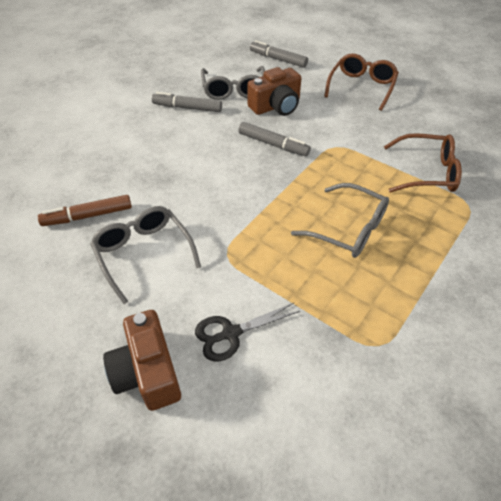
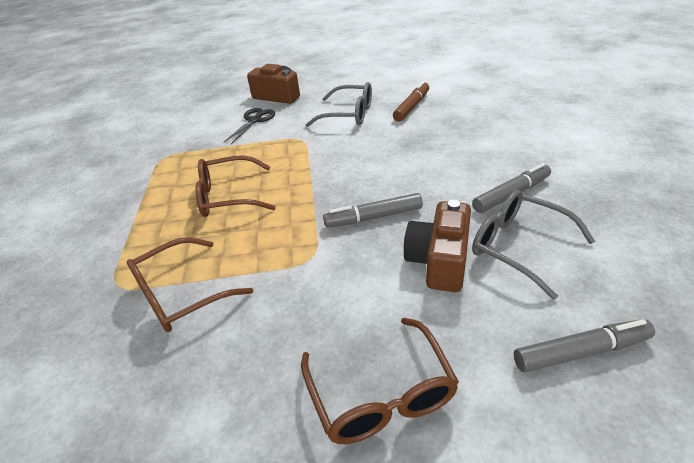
camera: 140 degrees right, 10 degrees down
(349, 229) = (228, 196): grey glasses -> brown glasses

